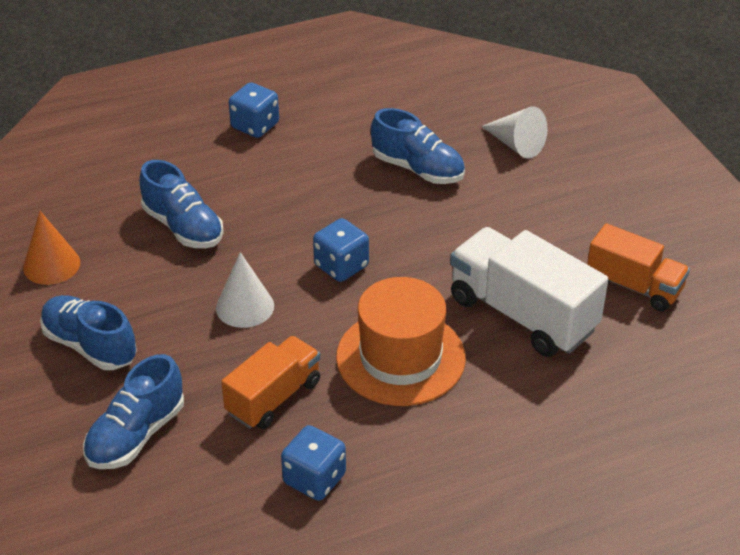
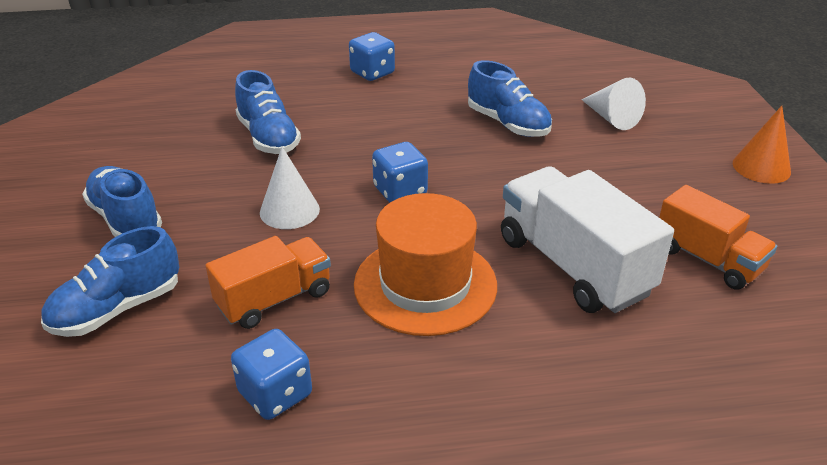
camera: 15 degrees right, 5 degrees down
(51, 265) = (136, 148): orange cone -> orange cone (761, 167)

